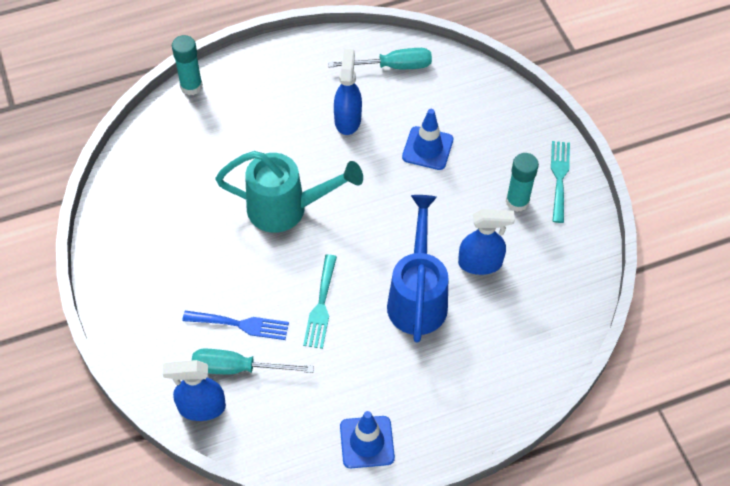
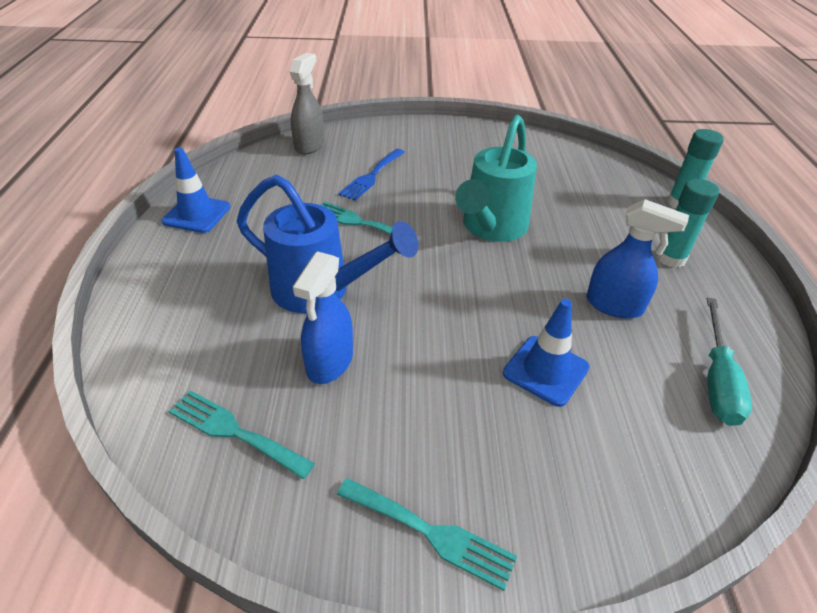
camera: 110 degrees right, 15 degrees down
(201, 407) = (309, 145): blue spray bottle -> grey spray bottle
(238, 368) = (330, 167): turquoise screwdriver -> none
(517, 202) = (408, 446): turquoise glue stick -> turquoise glue stick (671, 258)
(554, 289) = (234, 431): none -> turquoise fork

